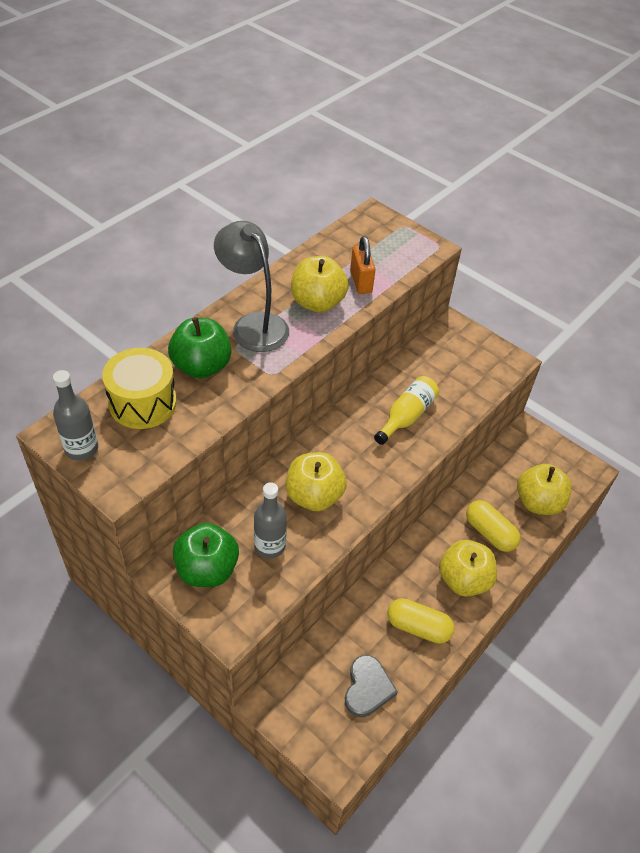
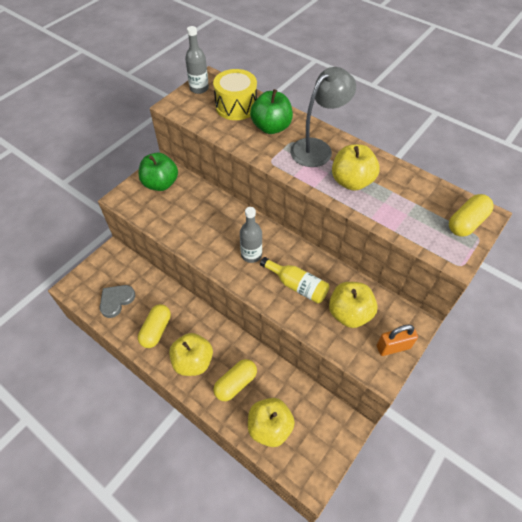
camera: 90 degrees right, 5 degrees up
(270, 546) = (176, 211): grey bottle -> grey bottle (251, 255)
(314, 496) = (216, 231): yellow apple -> yellow apple (349, 313)
(361, 282) = (386, 207): orange padlock -> orange padlock (393, 347)
(367, 688) = (116, 301): grey heart -> grey heart turned 120 degrees clockwise
(385, 229) = (466, 223): none -> yellow capsule

